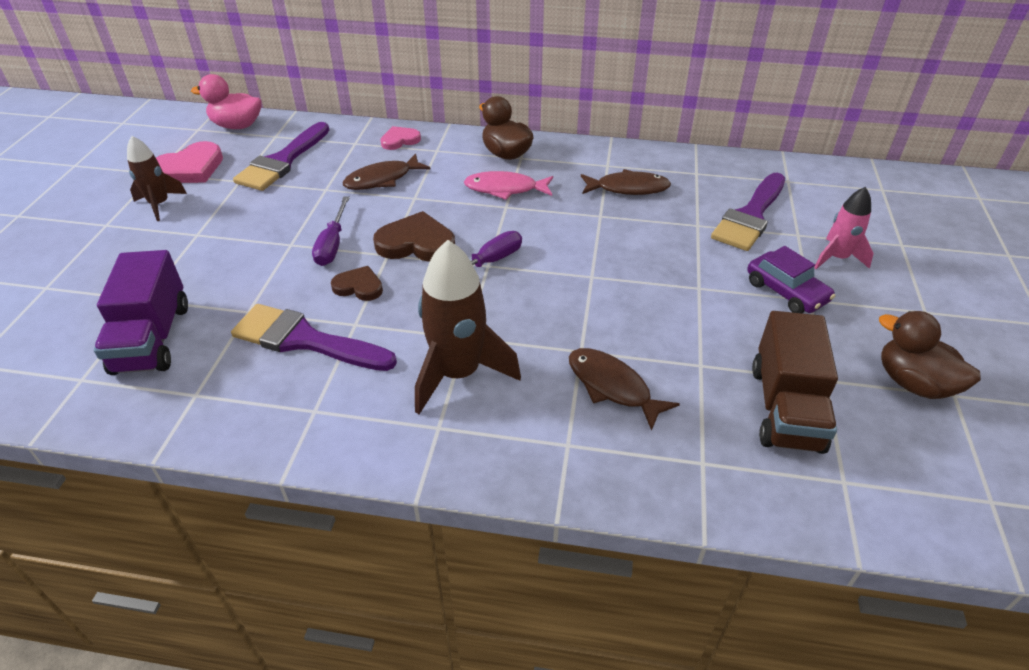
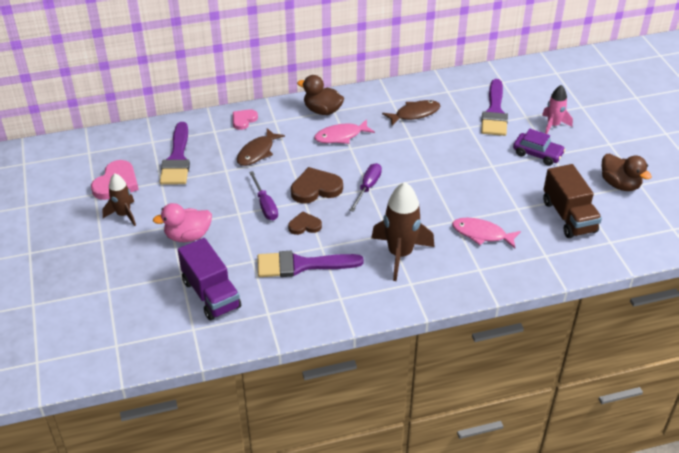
camera: 25 degrees left, 0 degrees up
(237, 126) = (116, 141): pink duck -> pink duck (188, 236)
(612, 387) = (482, 234): brown fish -> pink fish
(913, 383) = (619, 184): brown duck -> brown duck turned 150 degrees counterclockwise

